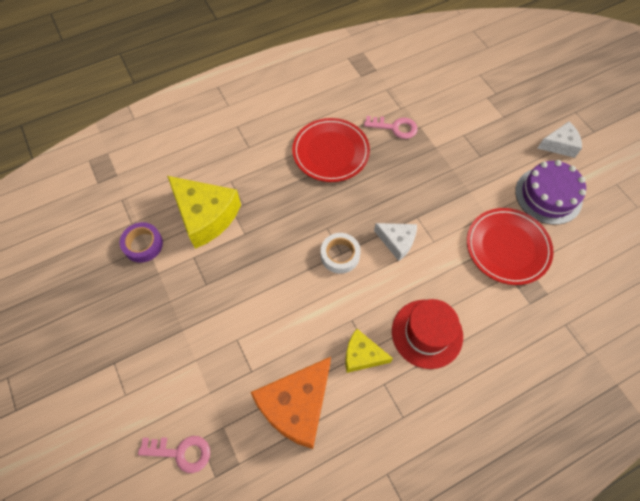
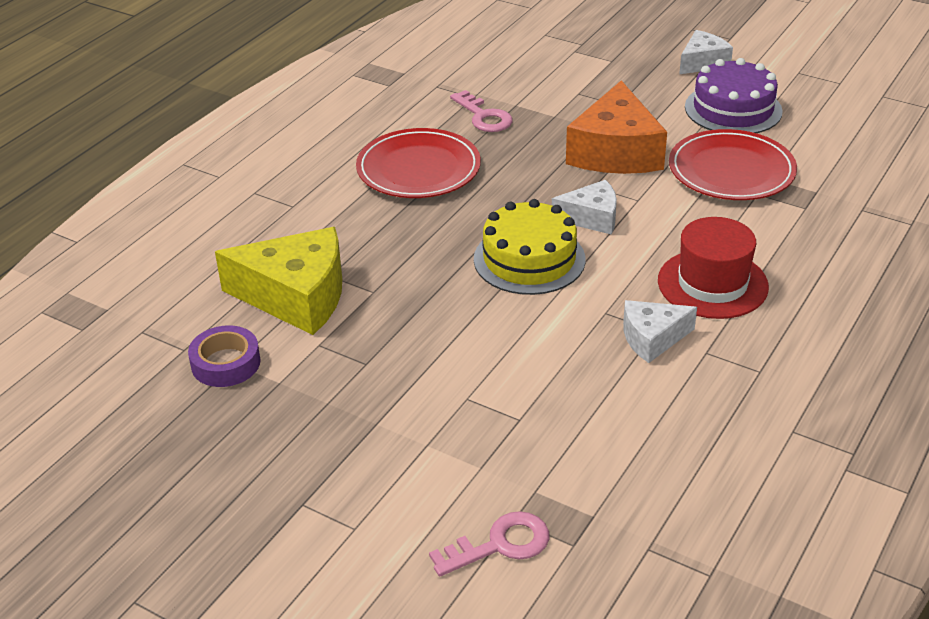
camera: 30 degrees left, 25 degrees down
(297, 406) = (615, 423): orange cheese -> orange cheese (615, 152)
(340, 255) = (529, 259): white tape -> yellow cake
(362, 355) = (652, 338): yellow cheese -> white cheese
(395, 128) = (484, 117): pink key -> pink key turned 75 degrees clockwise

